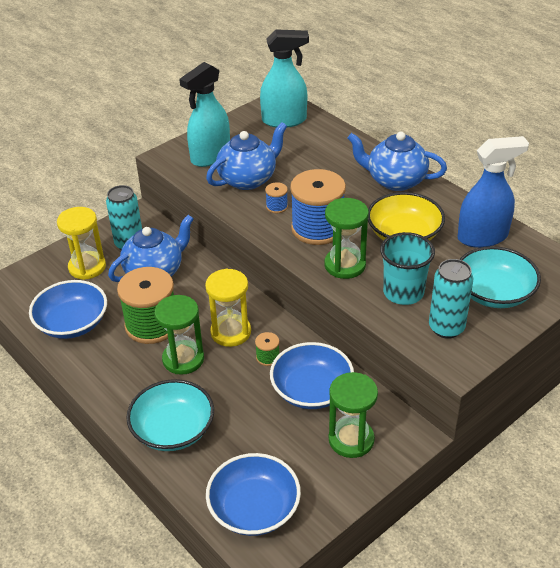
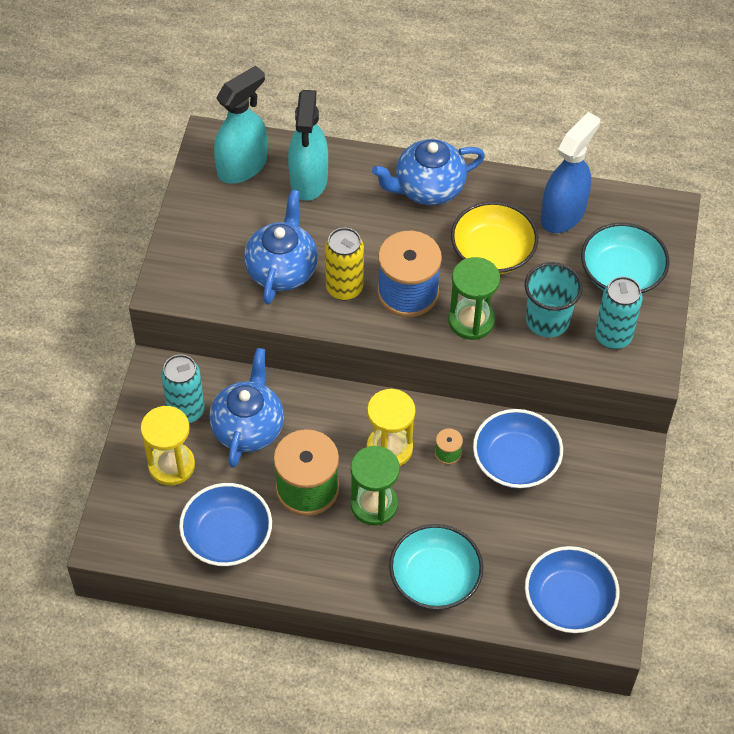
camera: 40 degrees left, 15 degrees up
(210, 156) = (212, 261): turquoise spray bottle -> turquoise spray bottle (309, 180)
(277, 206) = (344, 288): blue spool -> yellow can
(351, 439) = (589, 487): green hourglass -> none

